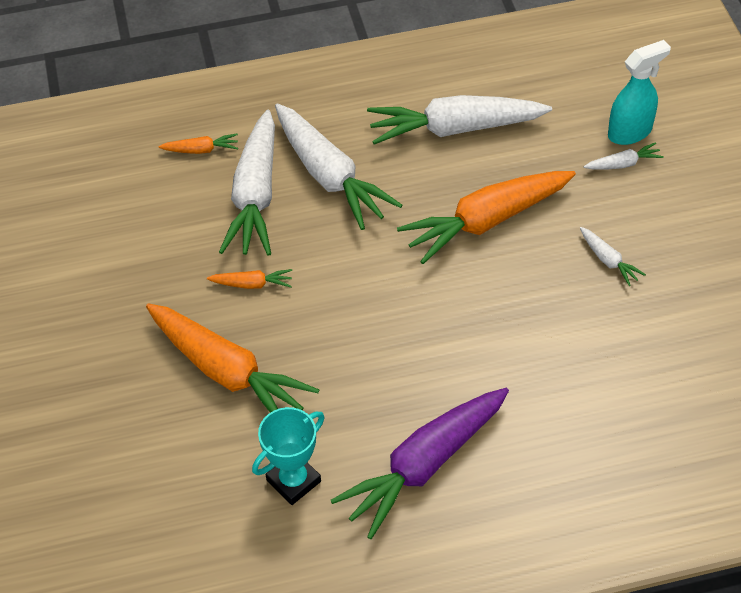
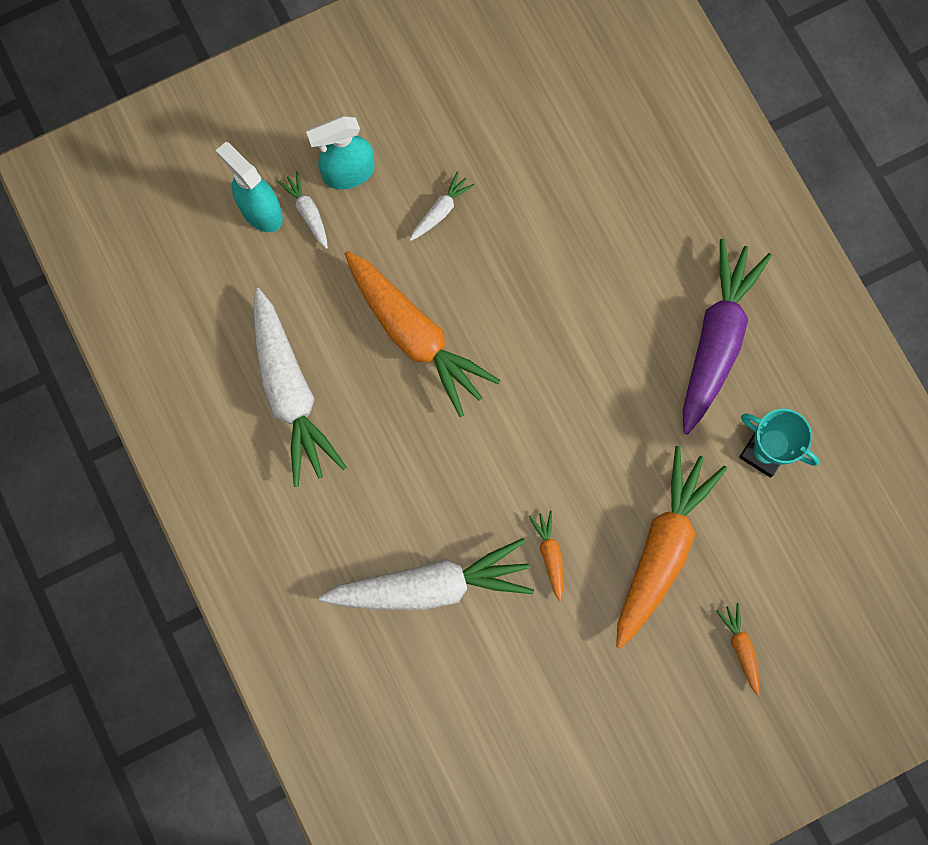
camera: 105 degrees left, 25 degrees up
(201, 150) = (377, 666): orange carrot -> orange carrot (741, 647)
(329, 176) = (387, 512): white carrot -> none
(424, 465) = (717, 339): purple carrot -> purple carrot turned 105 degrees counterclockwise
(658, 198) = (348, 173): none -> turquoise spray bottle

